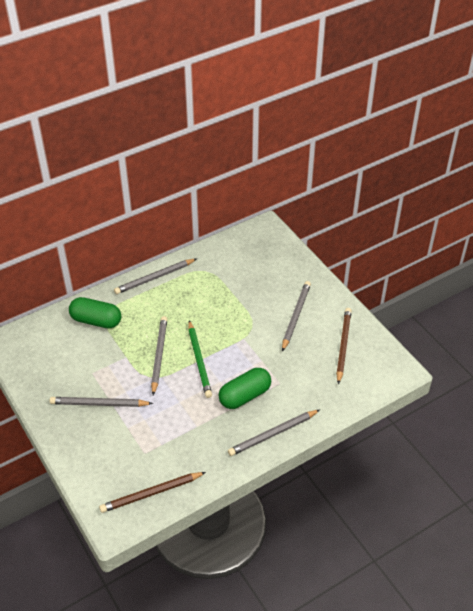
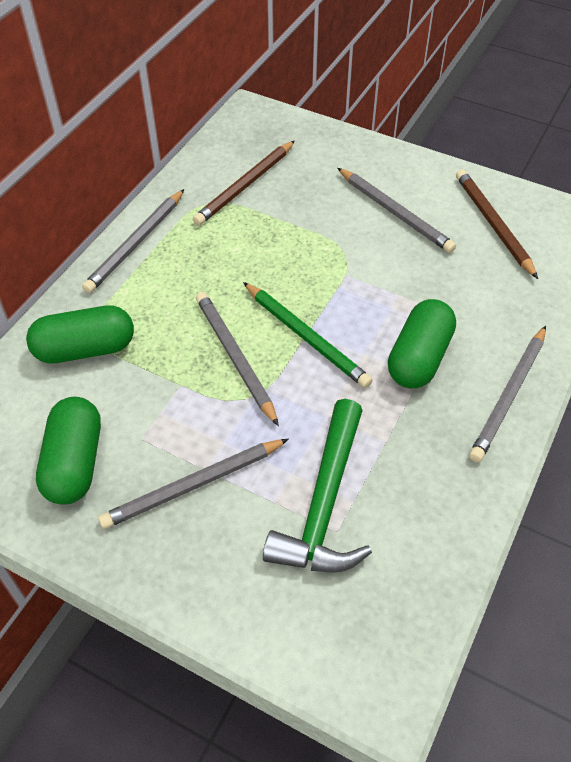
camera: 30 degrees left, 5 degrees up
(58, 370) = (75, 463): none -> green capsule
(148, 439) = (324, 504): none -> green hammer
(151, 493) = (404, 595): brown pencil -> brown pencil (245, 185)
(296, 316) = (394, 212): grey pencil -> grey pencil turned 150 degrees clockwise

